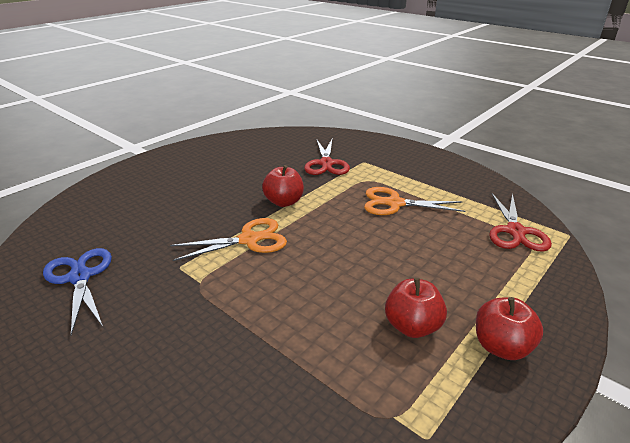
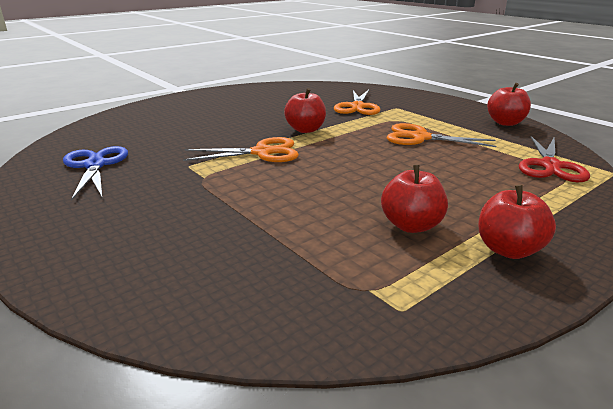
camera: 10 degrees right, 5 degrees down
(326, 163) = (357, 107): red scissors -> orange scissors
(466, 175) = (505, 123): none -> red apple

